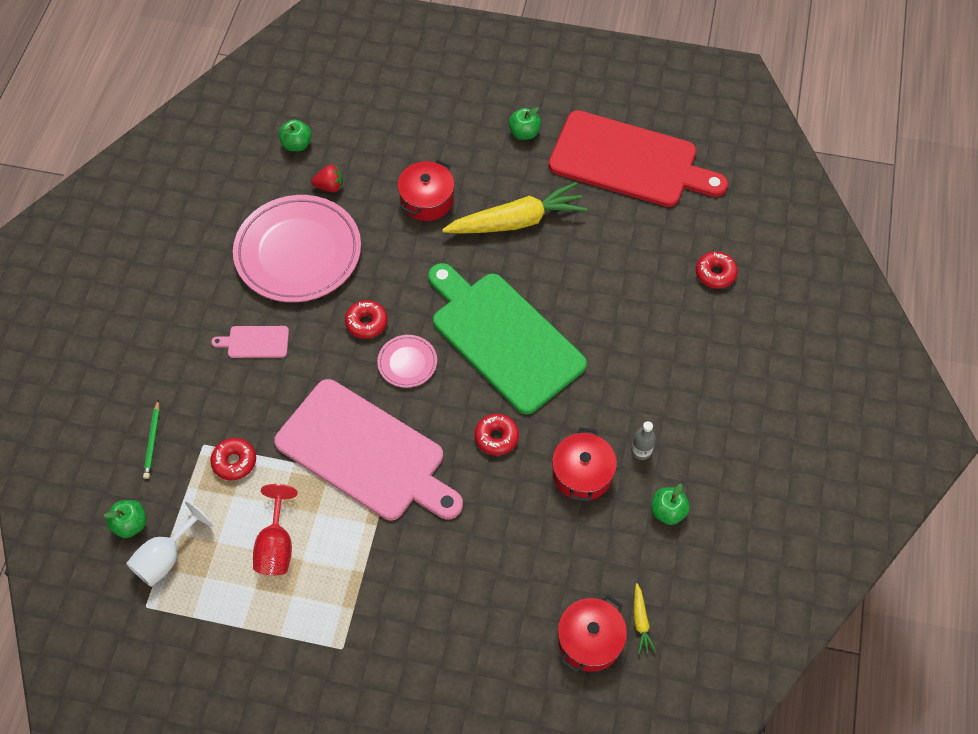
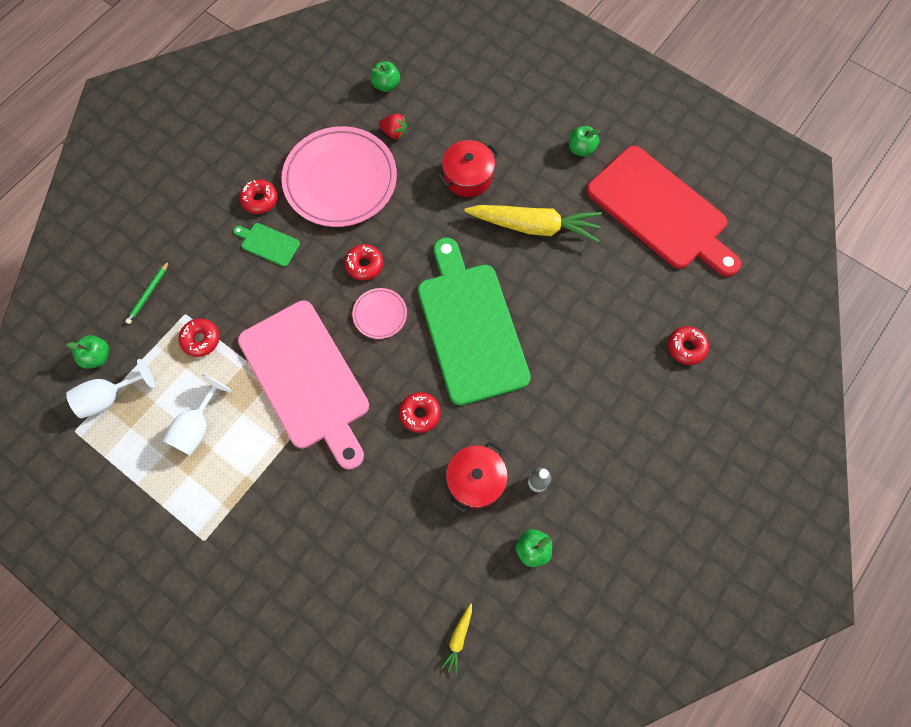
camera: 25 degrees right, 10 degrees up
(223, 303) = (260, 200): none -> red donut
(255, 342) = (268, 244): pink cutting board -> green cutting board
(276, 546) = (197, 427): red goblet -> white goblet
(590, 640) = (406, 634): red pot -> none

